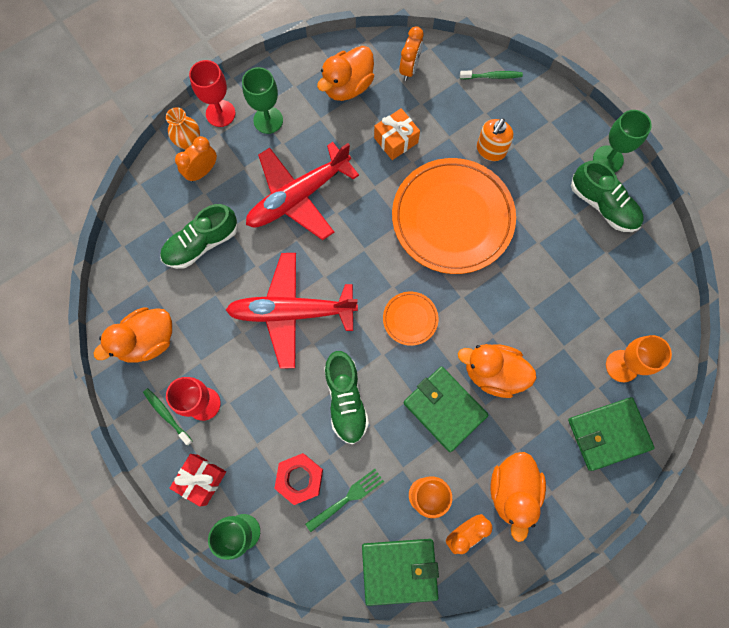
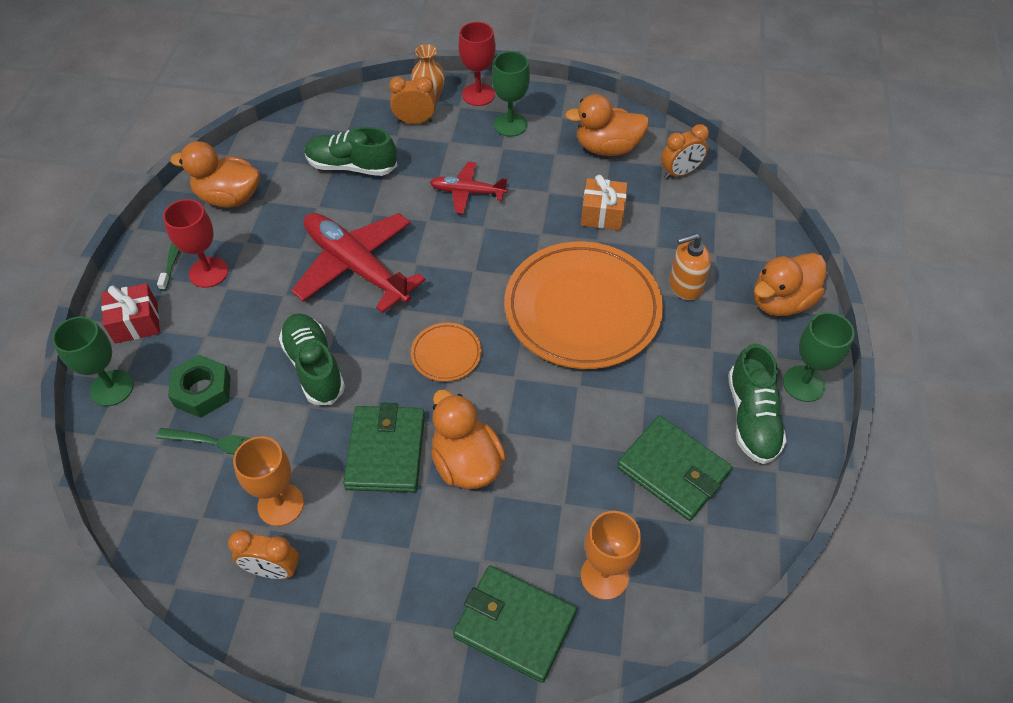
camera: 45 degrees right, 20 degrees down
(299, 196) = (467, 192): red plane -> red plane, size x0.54
(300, 478) = (202, 391): red nut -> green nut
(345, 400) = (314, 367): green shoe -> green shoe turned 120 degrees clockwise
(399, 570) = (180, 543): green wallet -> green wallet (673, 470)
(492, 76) = (755, 232): green toothbrush -> none
(512, 490) = (359, 580): orange duck -> orange duck (781, 301)

